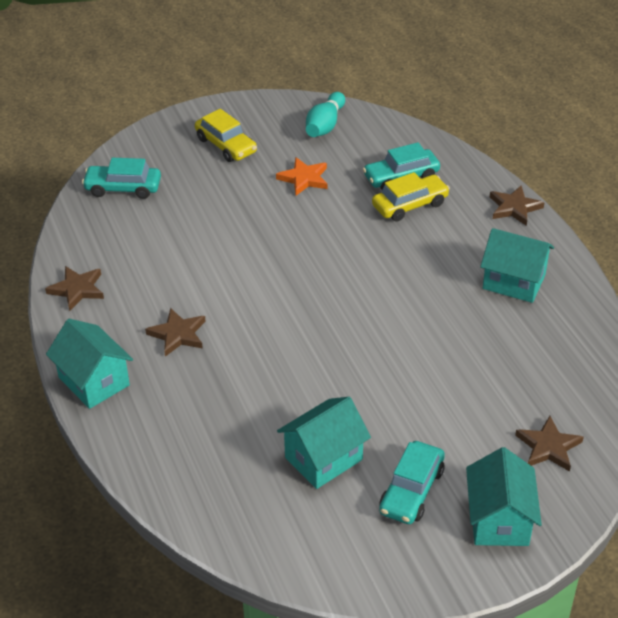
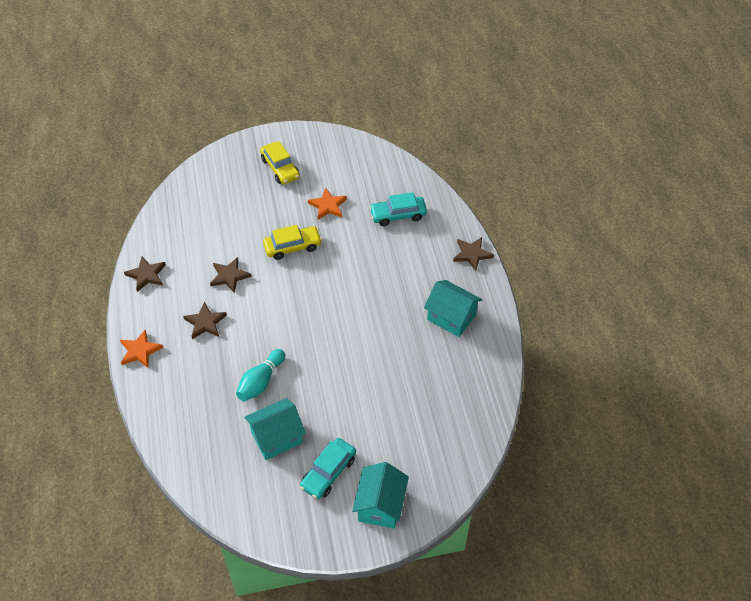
camera: 10 degrees right, 10 degrees up
(94, 381) = (140, 351): turquoise house -> orange star
(123, 188) = (198, 194): turquoise car -> none
(325, 125) = (356, 161): turquoise bowling pin -> turquoise bowling pin (261, 381)
(410, 205) = (397, 240): yellow car -> yellow car (292, 247)
(548, 447) = (432, 455): brown star -> brown star (229, 276)

